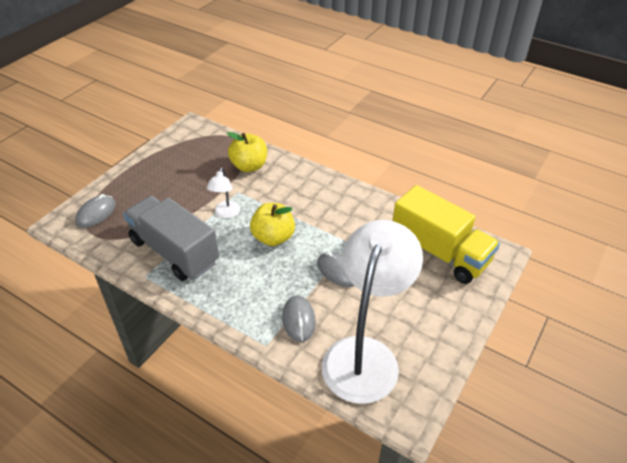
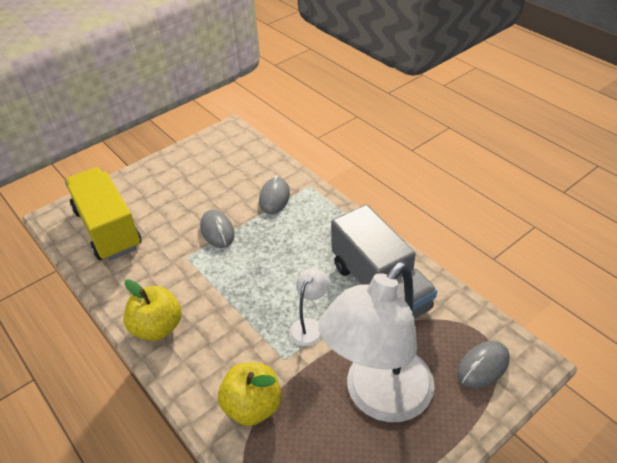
camera: 160 degrees left, 0 degrees up
(273, 237) = (264, 280): yellow apple -> yellow apple (157, 327)
(365, 355) = (235, 166): white lamp -> white lamp (379, 398)

